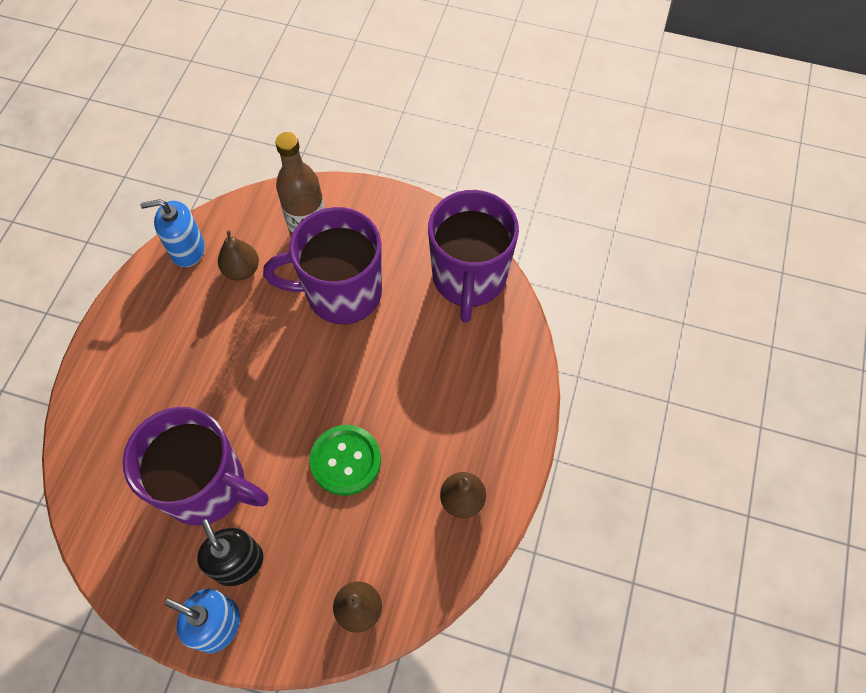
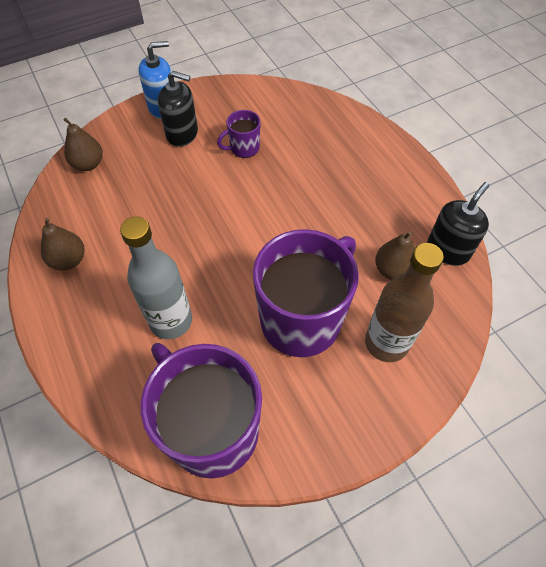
camera: 135 degrees right, 5 degrees down
(187, 249) = (448, 250): blue soap dispenser -> black soap dispenser
(207, 486) = (243, 148): purple mug -> purple mug, size x0.45
(345, 460) = (174, 221): green button -> none
(429, 371) = (171, 321): none -> grey bottle

